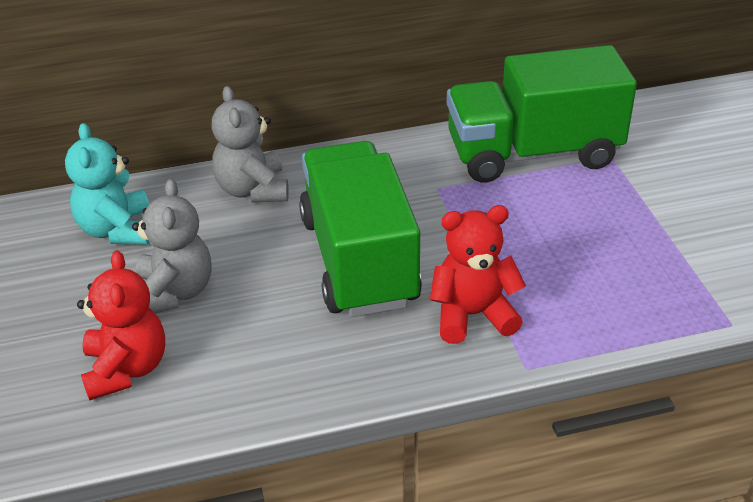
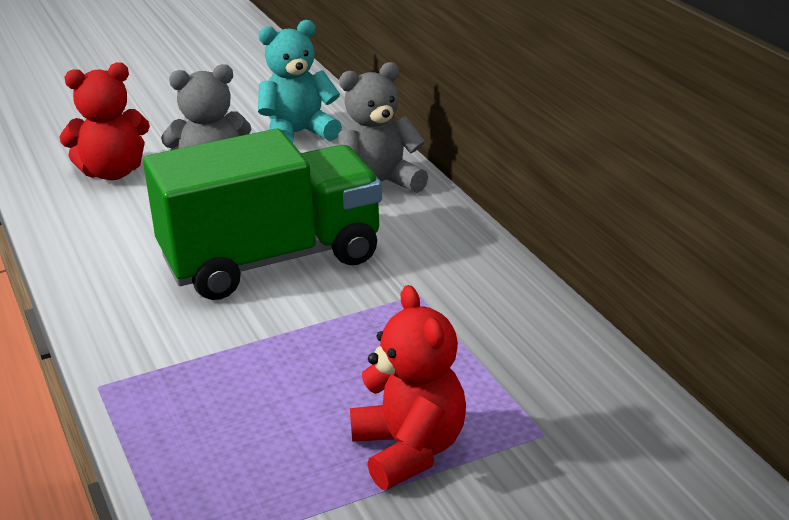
camera: 80 degrees right, 10 degrees down
(472, 315) = (185, 341): red teddy bear -> red teddy bear (409, 450)
(533, 153) = (522, 361): green truck -> none

